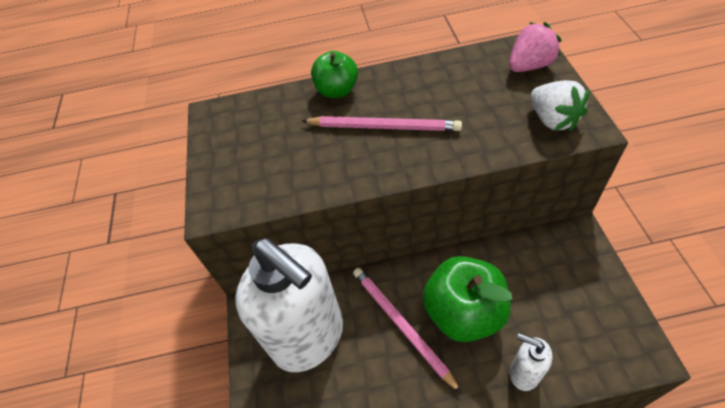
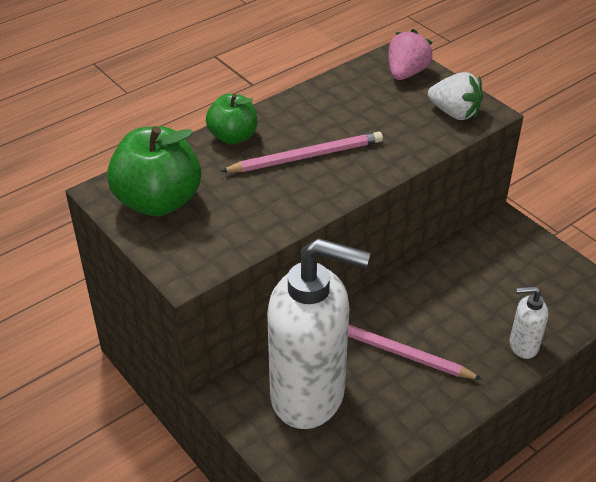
camera: 35 degrees left, 10 degrees down
(463, 312) = (444, 319): green apple -> green apple (158, 201)

